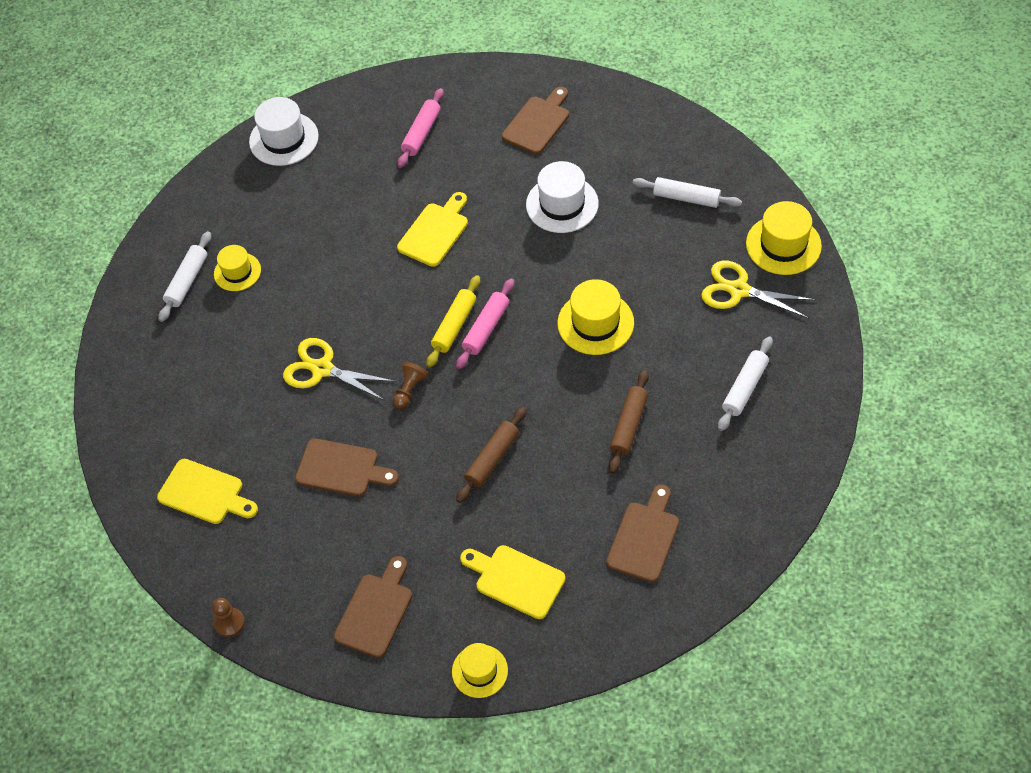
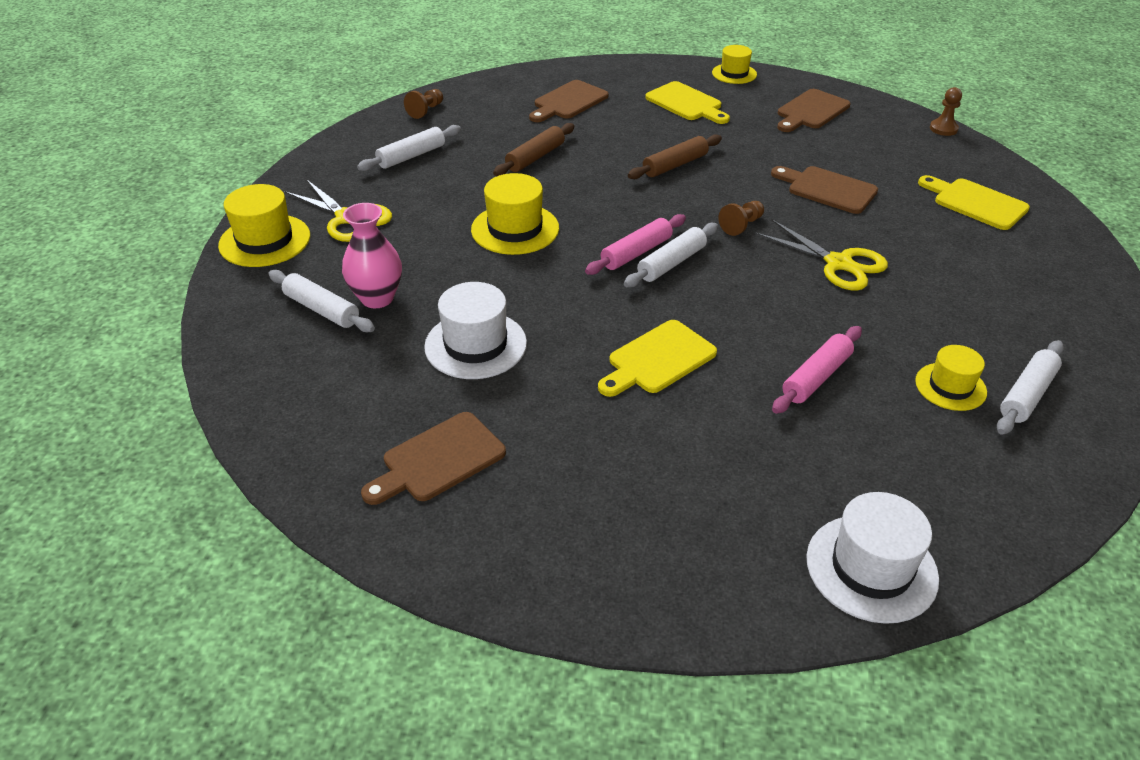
camera: 165 degrees left, 15 degrees down
(421, 133) = (626, 501): pink rolling pin -> pink rolling pin (816, 377)
(454, 326) = (671, 263): yellow rolling pin -> white rolling pin
(655, 220) = (377, 298): none -> pink vase
(783, 467) = (426, 111): none -> brown pawn

